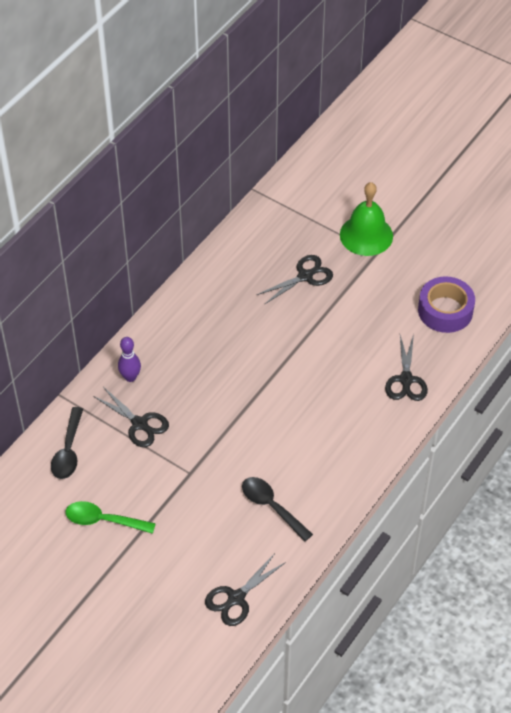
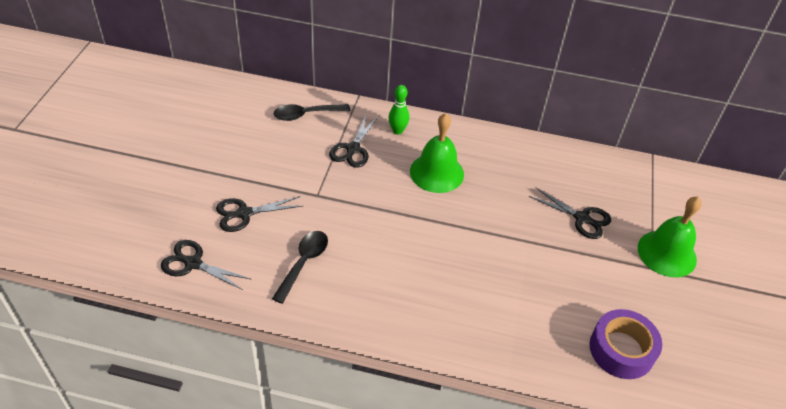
camera: 65 degrees right, 5 degrees down
(103, 520) = (246, 153): green spoon -> none
(130, 377) = (397, 131): purple bowling pin -> green bowling pin
(203, 364) = (437, 172): none -> green bell
(406, 380) = (509, 336): black scissors -> black scissors (244, 214)

